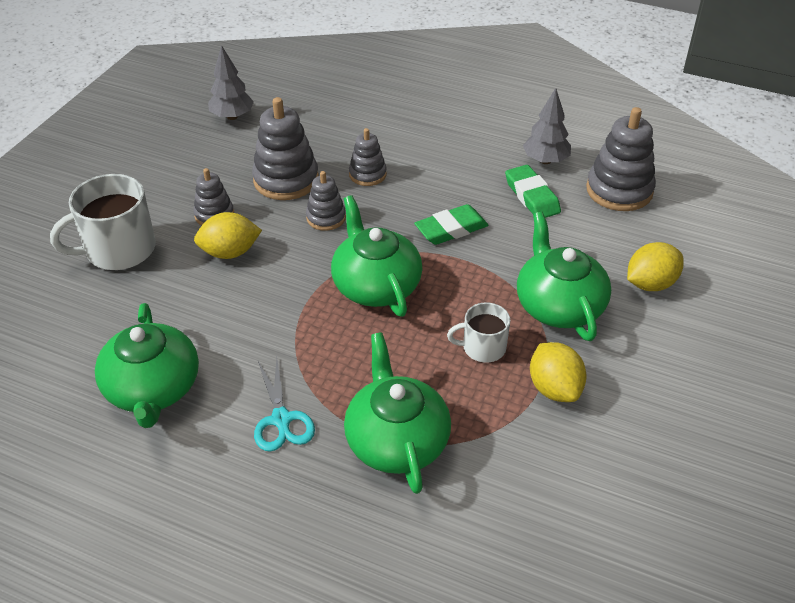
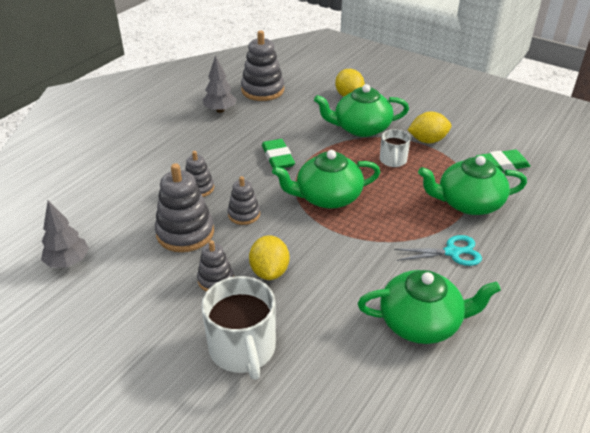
camera: 80 degrees left, 5 degrees down
(532, 196) = (255, 121): green eraser -> green eraser (501, 165)

